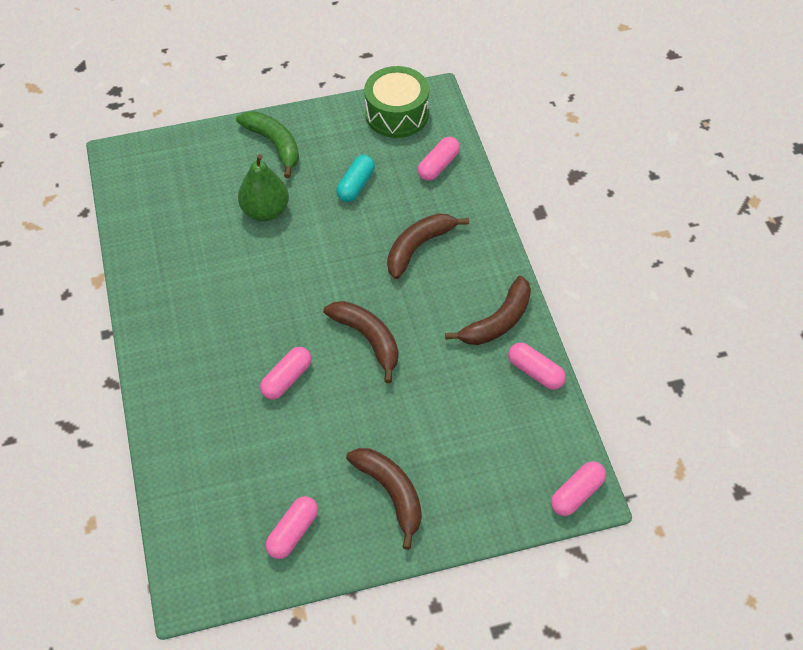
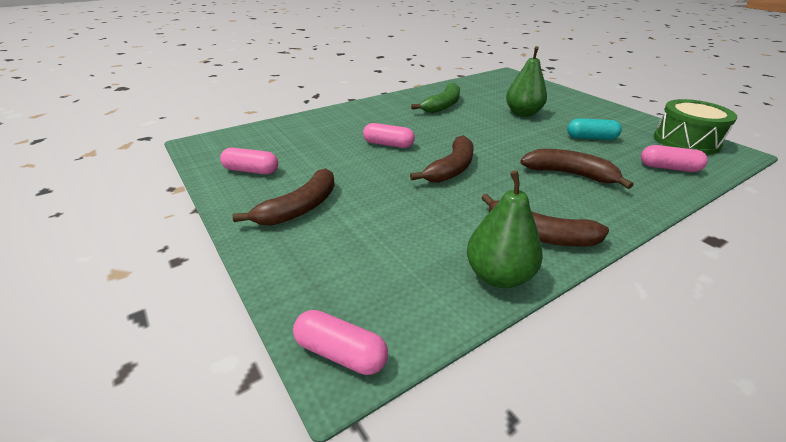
camera: 70 degrees right, 20 degrees down
(274, 145) = (580, 106): green banana -> green banana (443, 105)
(535, 372) = (498, 276): pink capsule -> green pear

